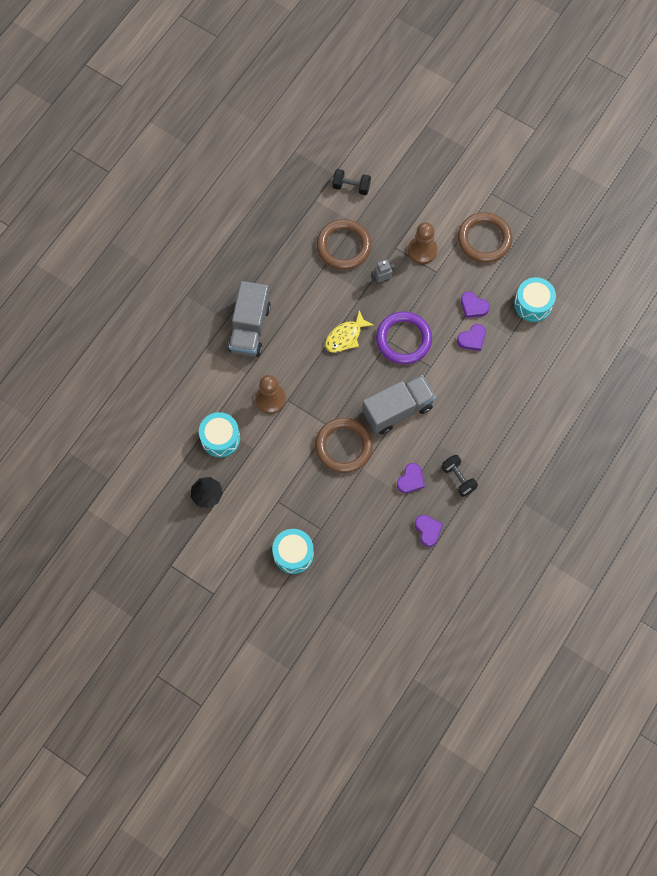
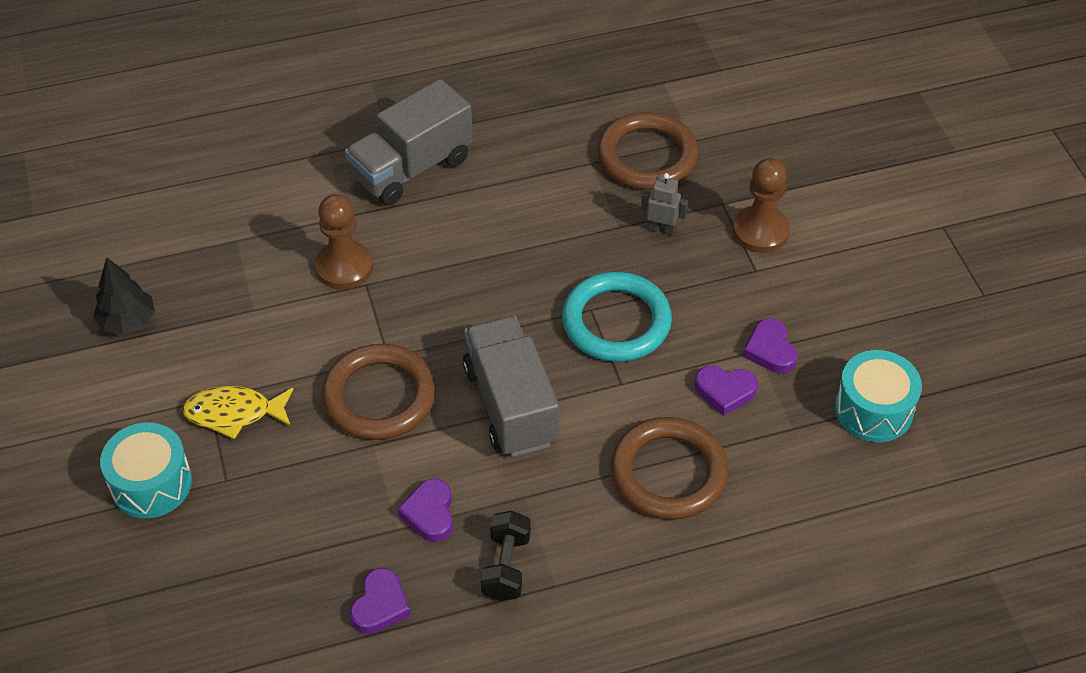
camera: 40 degrees right, 20 degrees down
(220, 438) = (224, 267): turquoise drum -> none
(345, 336) = (533, 263): yellow fish -> yellow fish (234, 413)
(351, 186) = (731, 97): black dumbbell -> none
(397, 410) = (510, 405): grey truck -> grey truck turned 120 degrees counterclockwise
(403, 339) = (616, 322): purple ring -> turquoise ring
(410, 480) = (430, 513): purple heart -> purple heart turned 105 degrees clockwise
(484, 239) = (875, 276): brown ring -> brown ring (669, 473)

